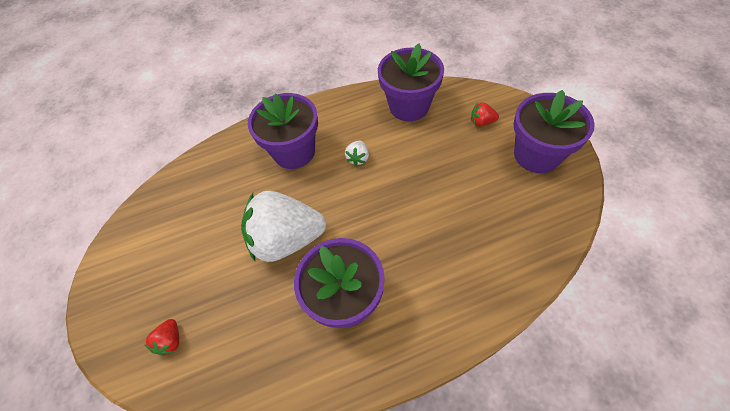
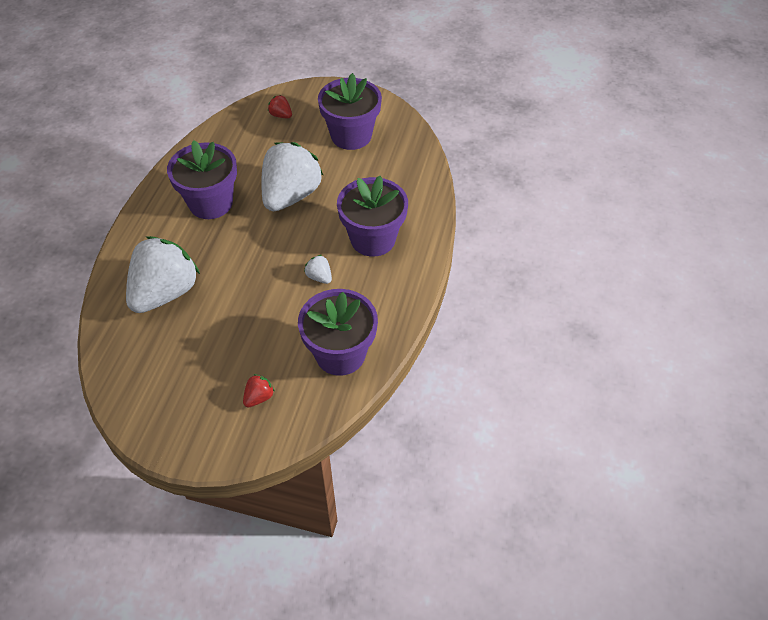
camera: 120 degrees right, 5 degrees down
(470, 247) = (165, 292): none -> white strawberry
(536, 155) = (180, 407): purple flower pot -> purple flower pot (351, 135)

